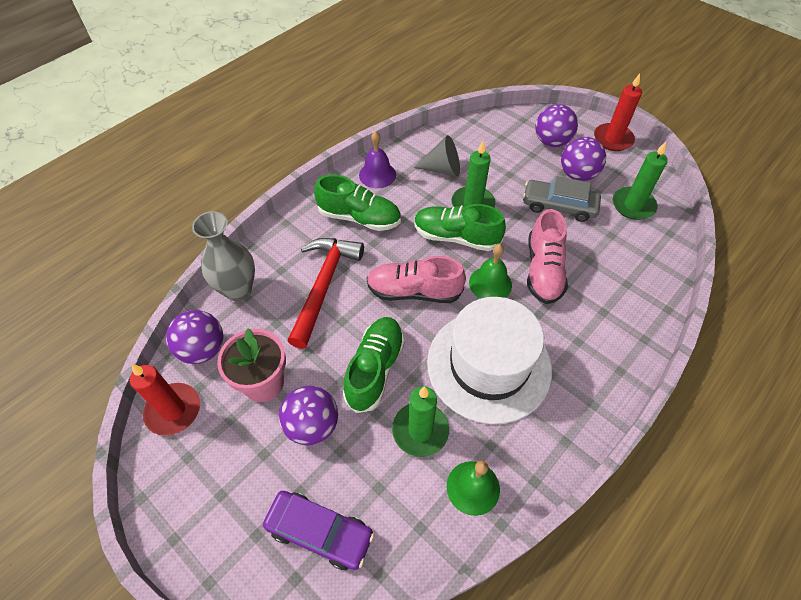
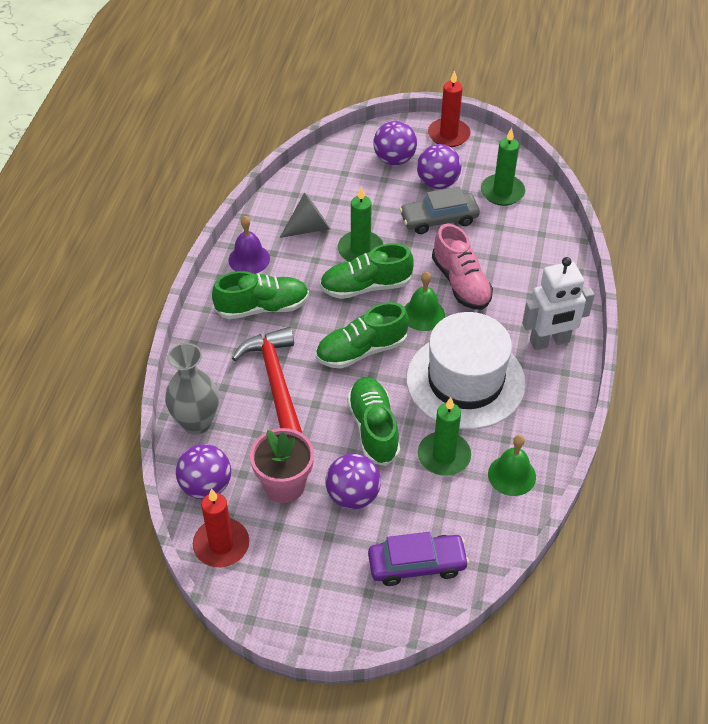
camera: 30 degrees left, 5 degrees down
(414, 291) = (361, 350): pink shoe -> green shoe
(596, 366) = (549, 341): none -> white robot

